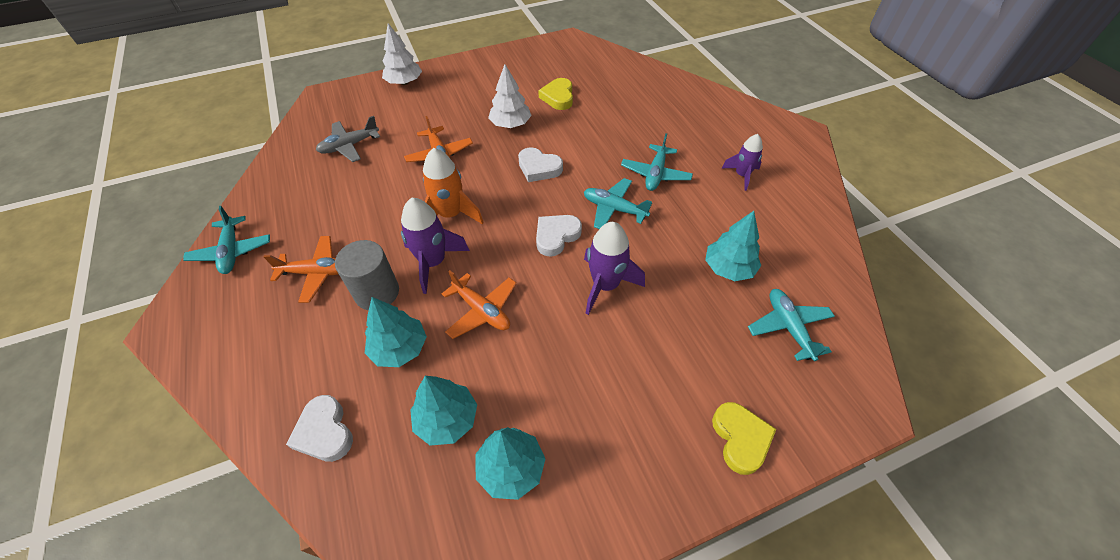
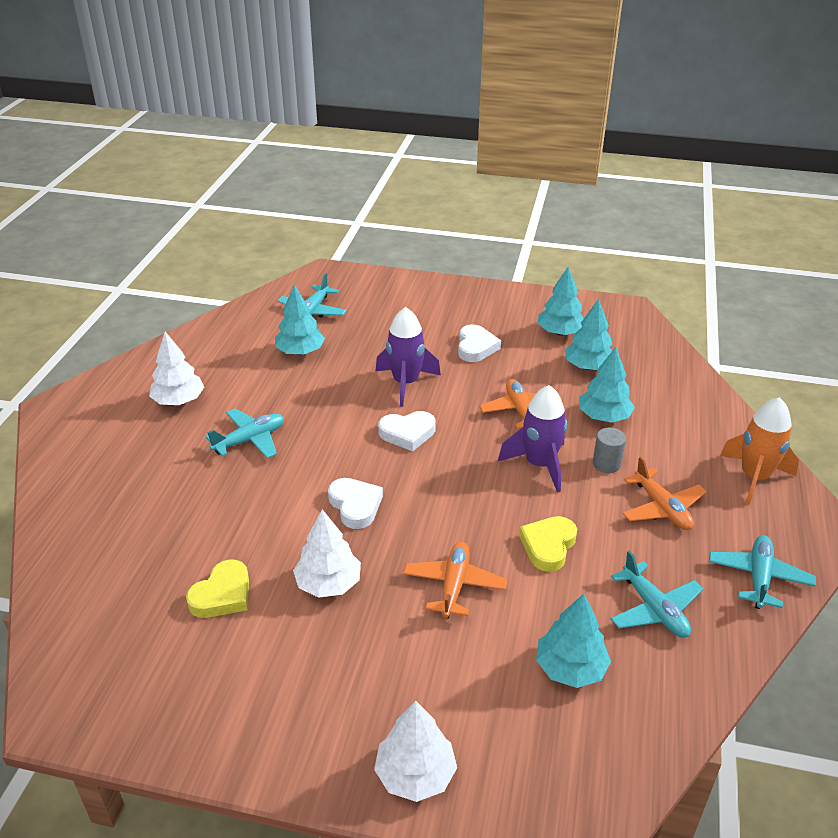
camera: 145 degrees left, 15 degrees down
(317, 273) = (662, 508): orange plane -> orange plane turned 150 degrees counterclockwise
(324, 432) = (680, 395): white heart -> white heart (476, 347)
(349, 146) = (570, 668): grey plane -> turquoise tree
(377, 293) = (606, 464): grey cylinder -> grey cylinder, size x0.61
(450, 214) = (492, 501): orange rocket -> orange rocket (754, 477)
(614, 209) = (330, 430): turquoise plane -> turquoise plane (654, 609)
(740, 438) = (413, 290): yellow heart -> yellow heart (548, 546)
(741, 175) = (179, 401): purple rocket -> white tree

